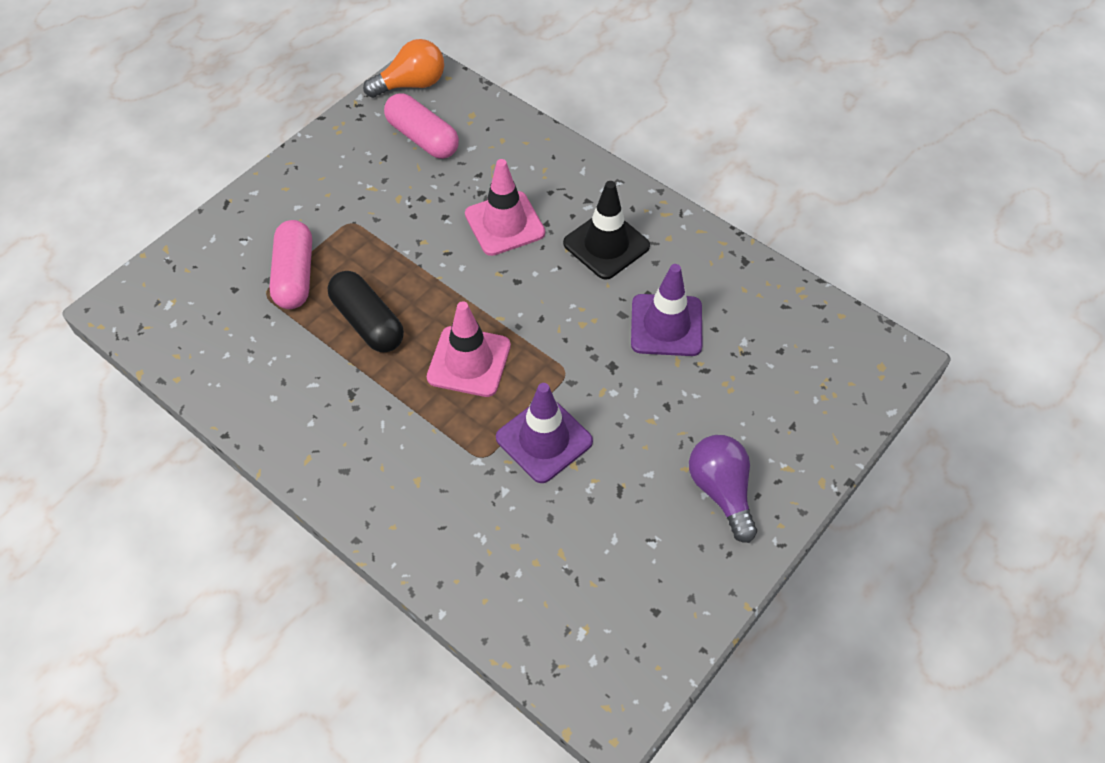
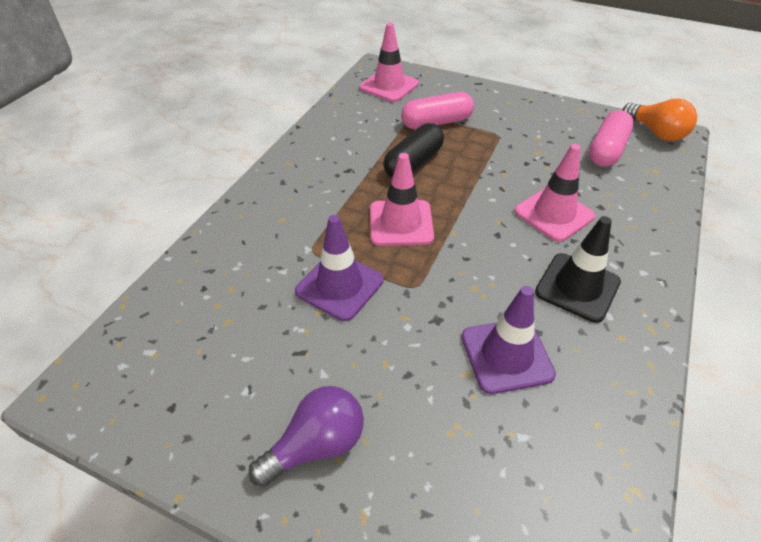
camera: 75 degrees right, 10 degrees down
(178, 304) = (389, 86): none -> pink traffic cone

